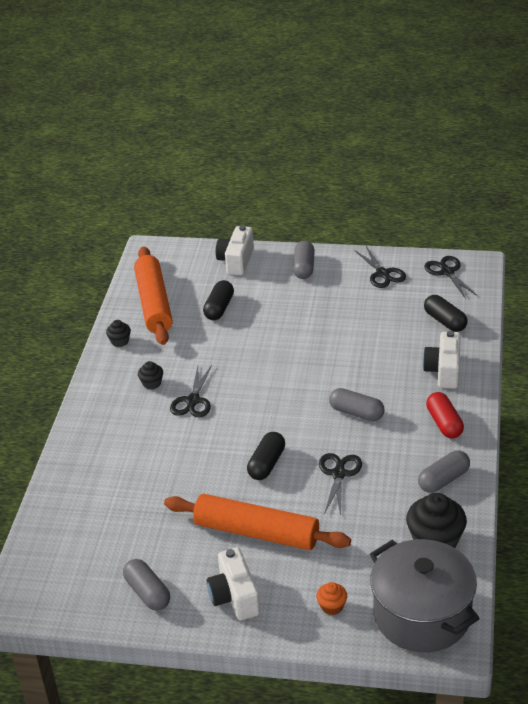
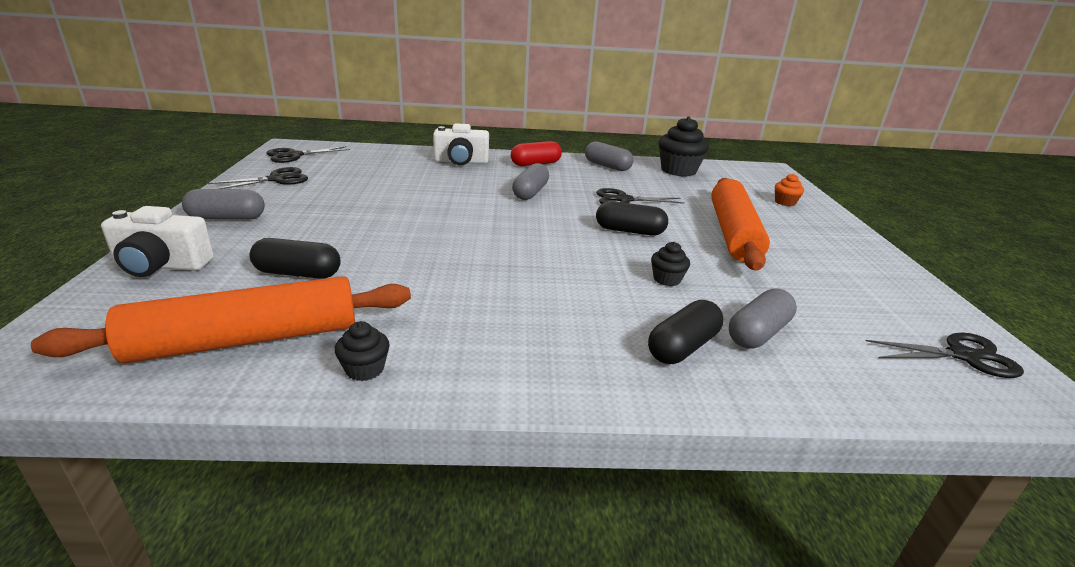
camera: 105 degrees left, 10 degrees down
(147, 593) = (882, 287): grey capsule -> grey capsule (758, 333)
(152, 383) = (494, 319): black cupcake -> black cupcake (667, 279)
(193, 401) = (530, 281): black scissors -> black scissors (962, 356)
(234, 597) = (825, 240): white camera -> none
(422, 615) = (756, 176): grey pot -> none
(445, 321) = (382, 159): black capsule -> black capsule (682, 347)

